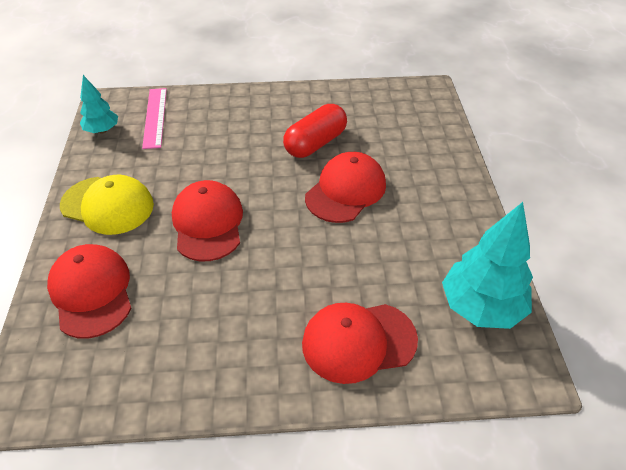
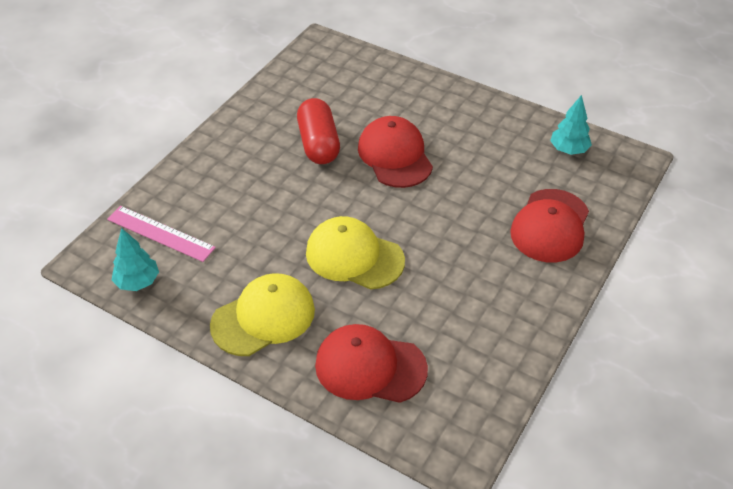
camera: 55 degrees left, 0 degrees up
(208, 223) = (354, 256): red cap -> yellow cap
(481, 307) = (568, 150): turquoise tree -> turquoise tree, size x0.57

